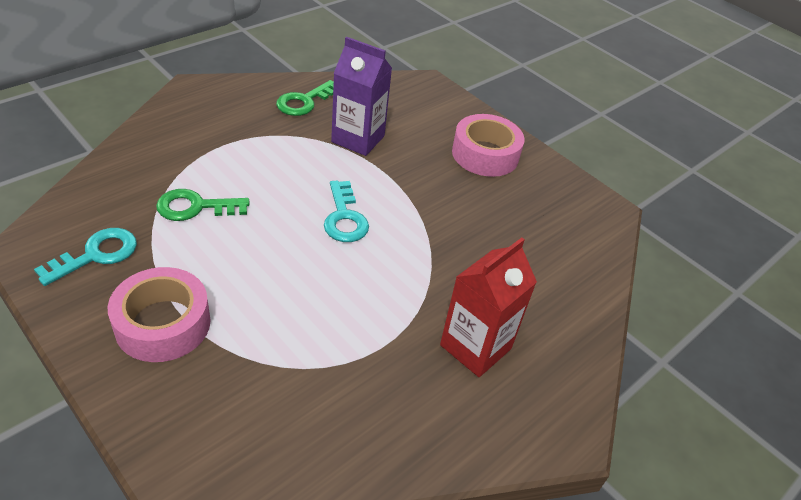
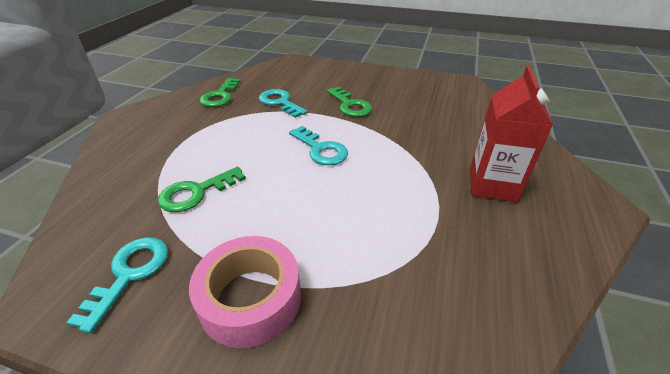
camera: 25 degrees left, 5 degrees down
(358, 139) = (280, 102): purple carton -> turquoise key
(430, 178) = (350, 105): none -> green key
(485, 154) = (368, 82): pink tape -> none

